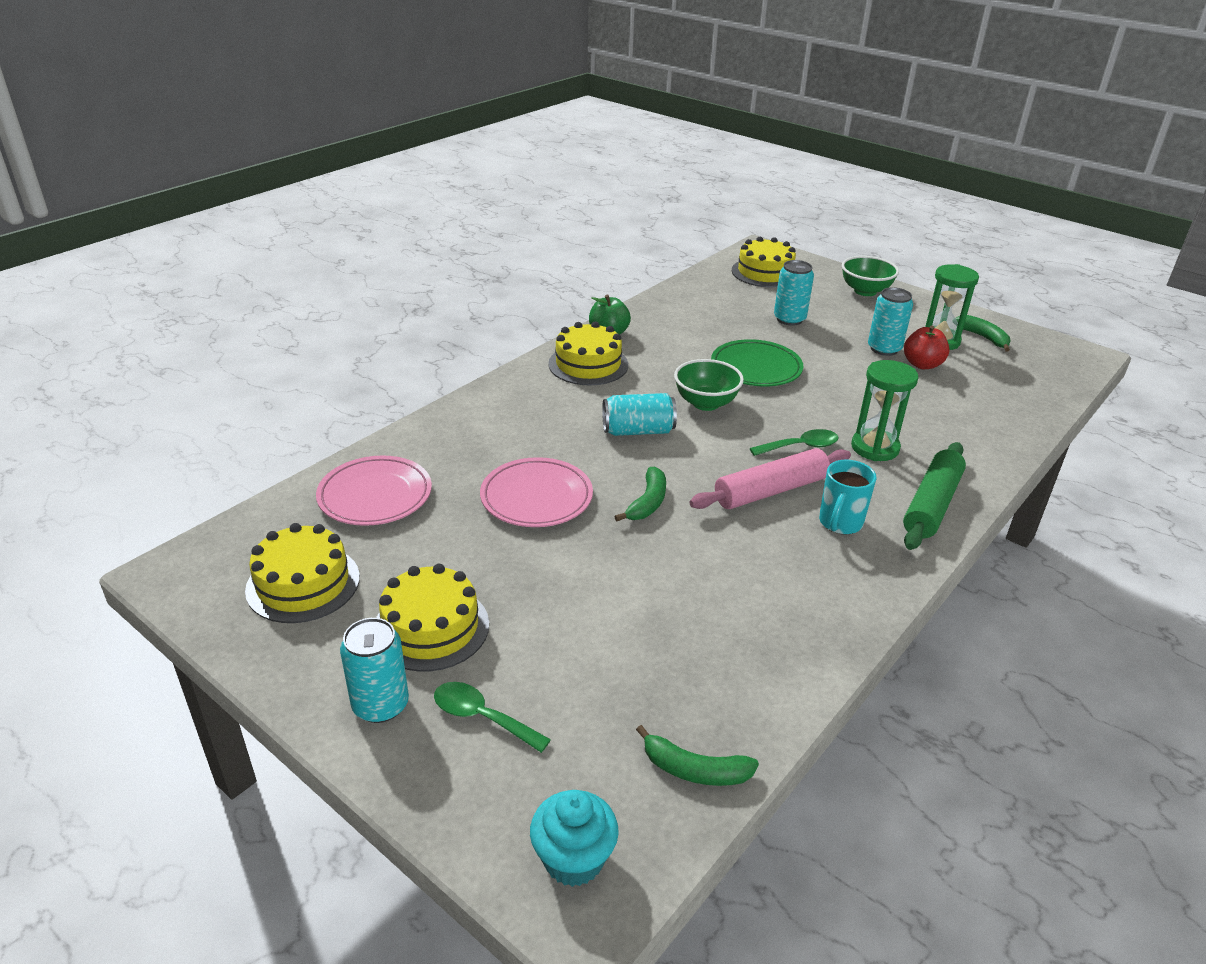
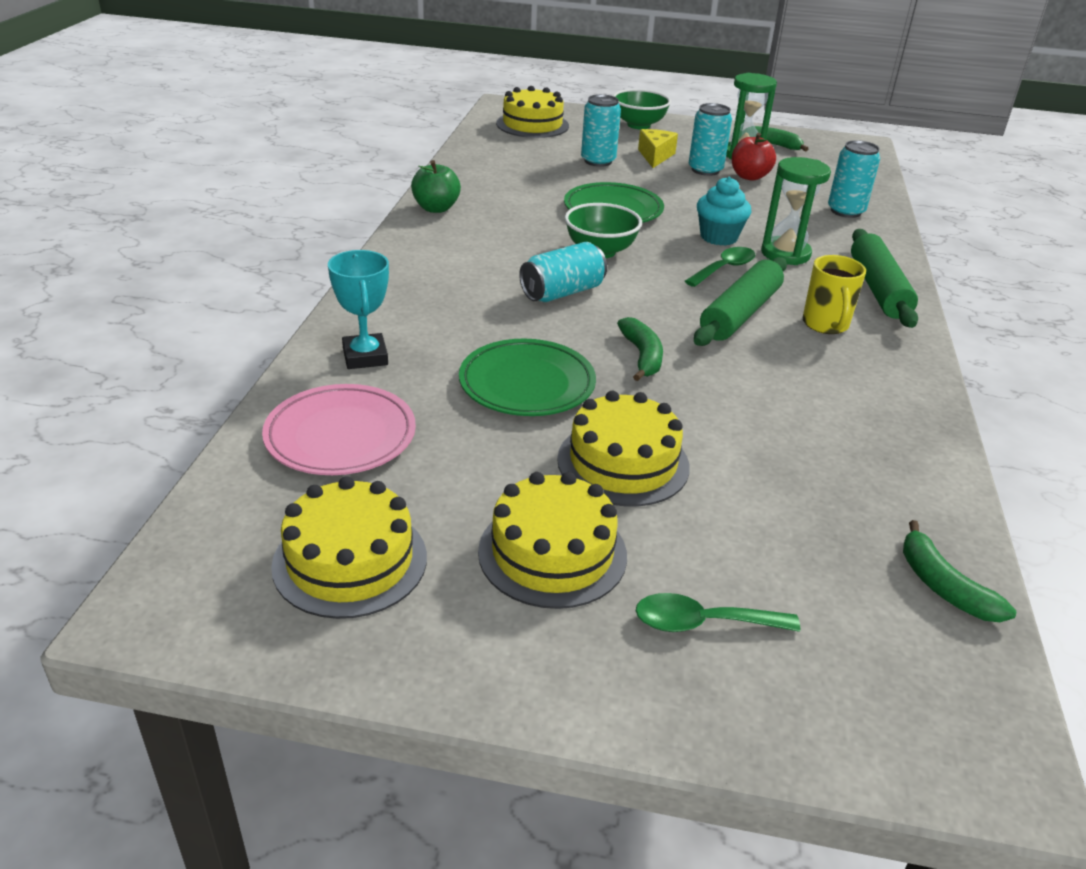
camera: 30 degrees left, 0 degrees up
(380, 705) = (583, 657): turquoise can -> turquoise can (845, 211)
(444, 442) = (365, 356): none -> turquoise trophy
(536, 497) = (527, 384): pink plate -> green plate
(573, 859) = (935, 721): turquoise cupcake -> turquoise cupcake (718, 237)
(588, 364) = (445, 242): yellow cake -> yellow cake (623, 463)
(694, 770) = (943, 586): green banana -> green banana turned 75 degrees clockwise
(771, 491) = (740, 314): pink rolling pin -> green rolling pin
(840, 523) = (825, 325): turquoise mug -> yellow mug
(849, 325) = (655, 156): none -> yellow cheese

